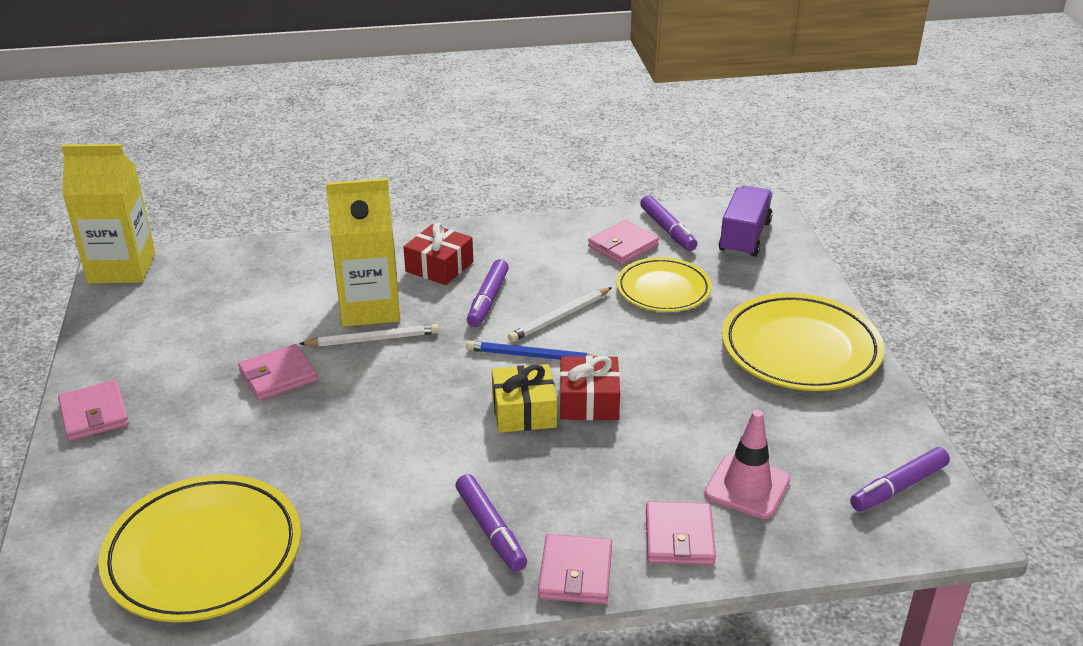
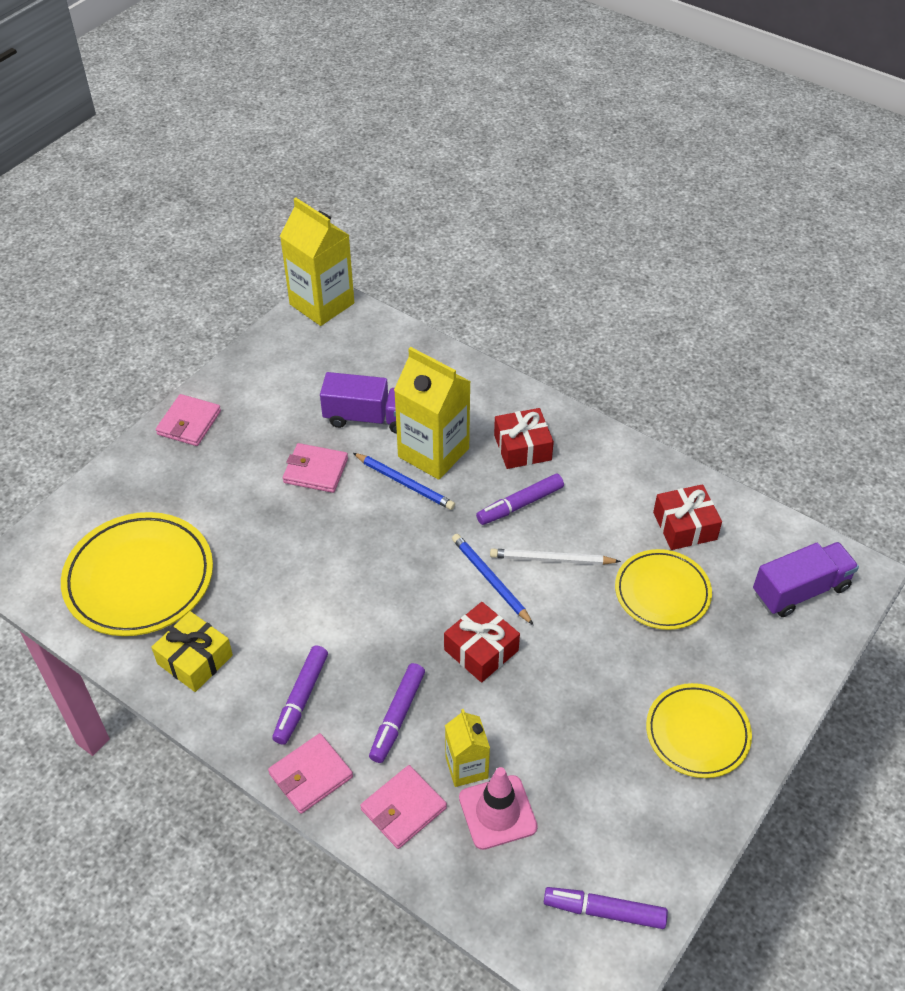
camera: 45 degrees right, 15 degrees up
(278, 317) = (368, 418): none -> purple truck
(373, 339) = (404, 483): white pencil -> blue pencil
(524, 411) = (429, 623): yellow gift -> yellow gift (195, 659)
(623, 246) = (684, 526): pink wallet -> red gift
(667, 230) = (743, 536): purple marker -> purple marker (397, 717)
(685, 477) = (466, 767): none -> yellow carton
(800, 349) = (697, 733): yellow plate -> yellow plate, size x0.64

